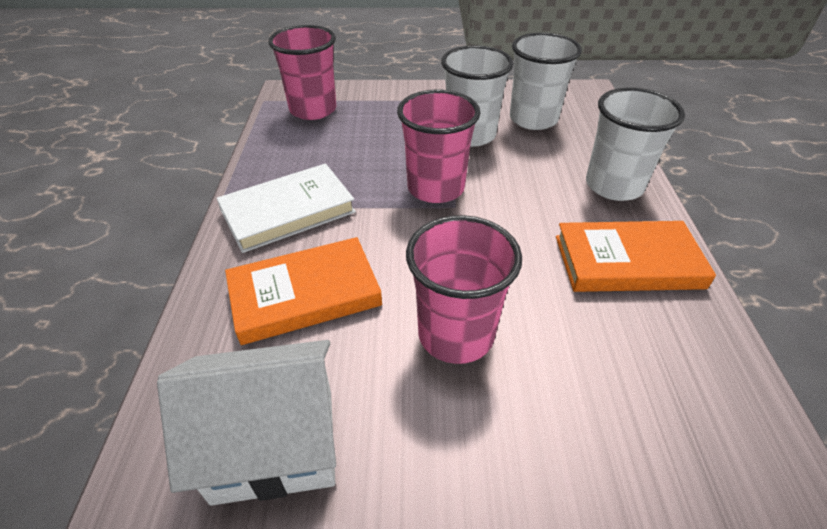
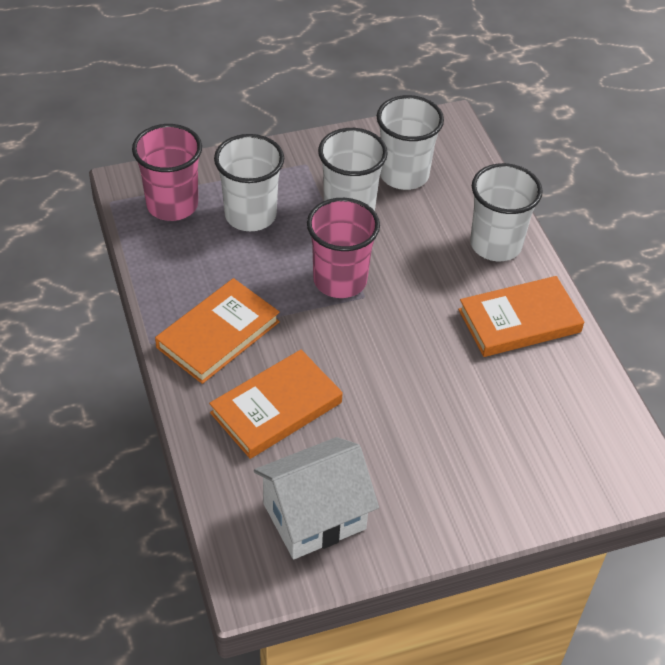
camera: 20 degrees left, 5 degrees up
(288, 212) = (218, 334): white book -> orange book
(376, 126) = (250, 215): none -> white cup
(456, 334) = (406, 412): pink cup -> none

